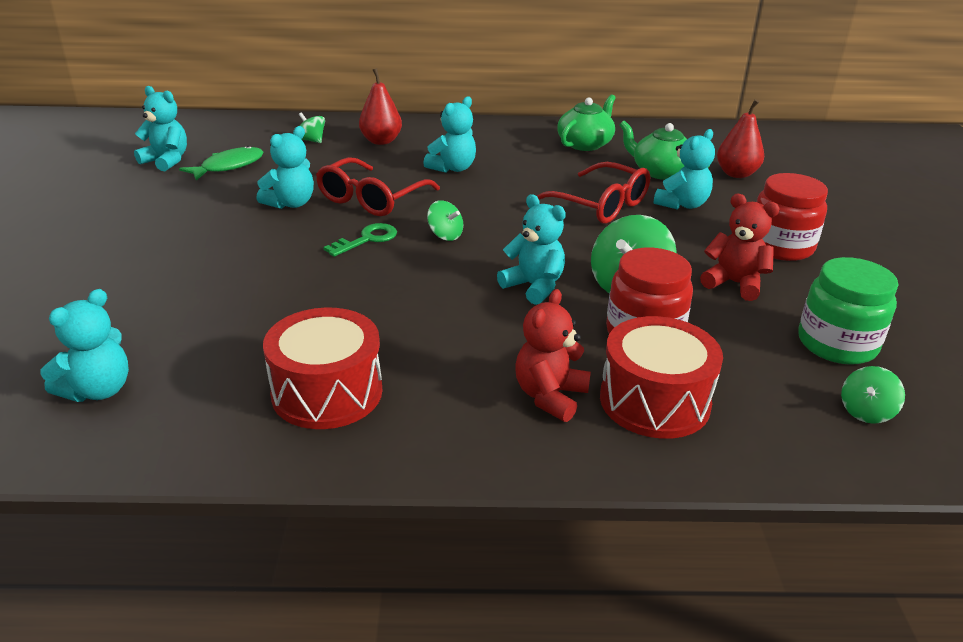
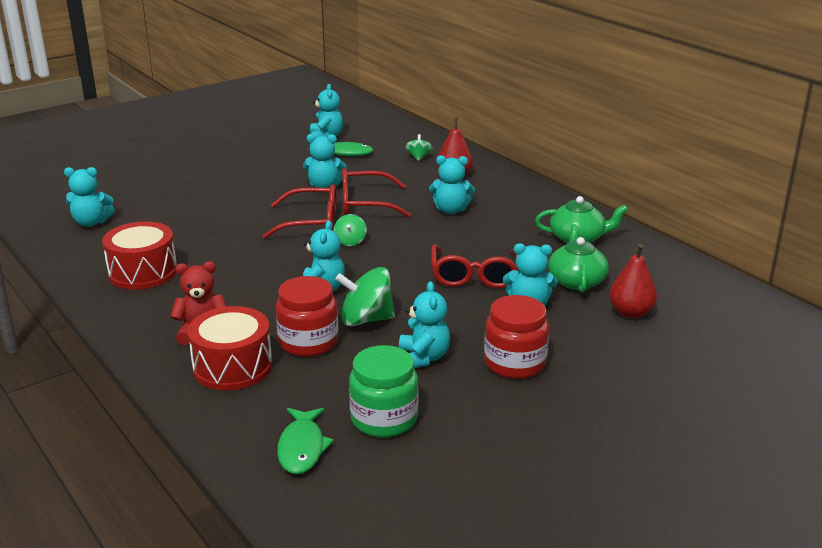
camera: 55 degrees right, 5 degrees down
(367, 239) = (311, 222): green key -> red glasses
(734, 283) = (423, 358): red teddy bear -> turquoise teddy bear
(866, 411) = (302, 448): green spinning top -> green fish

